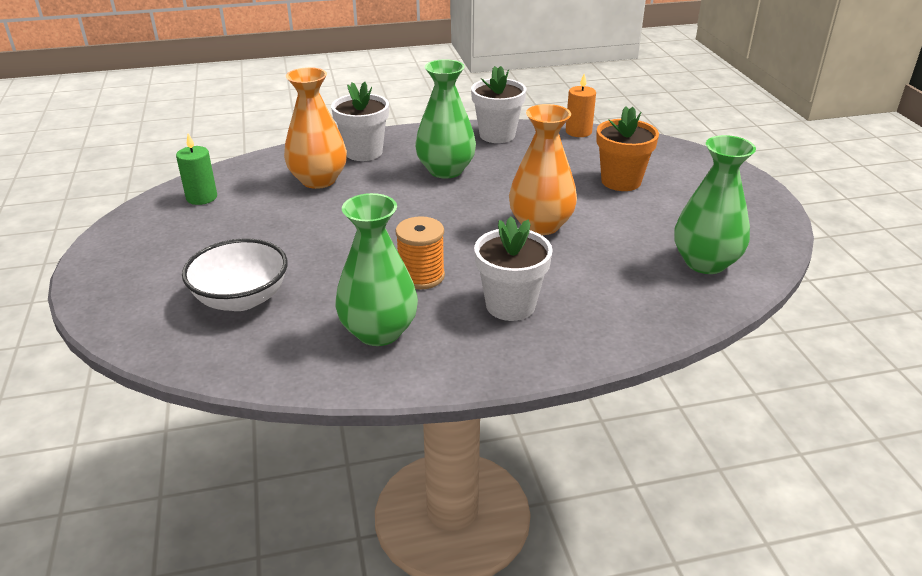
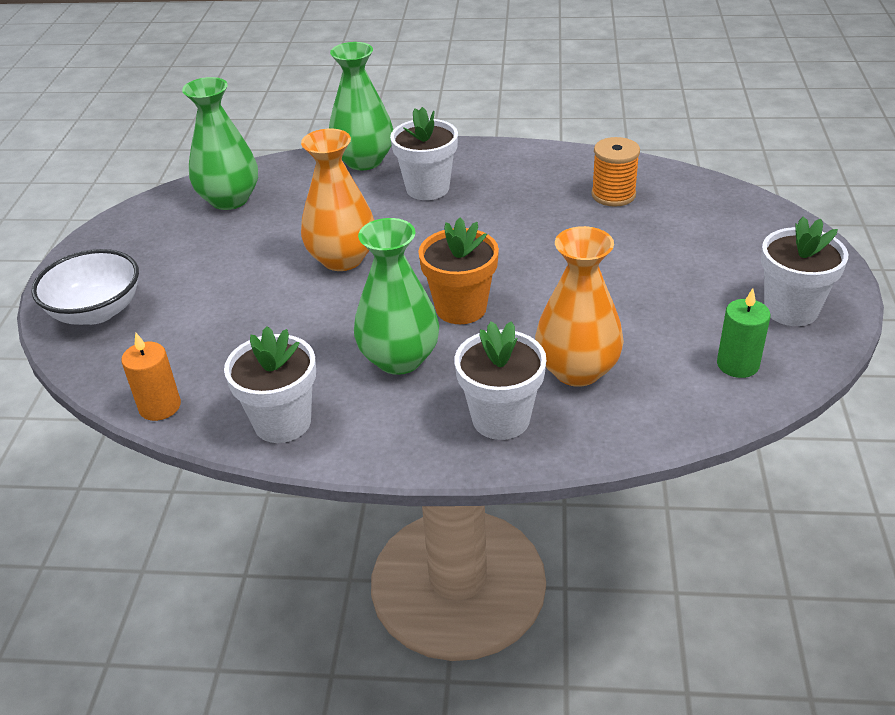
camera: 160 degrees left, 5 degrees up
(144, 238) = (791, 309): none -> white flower pot
(241, 299) = (666, 225): white bowl -> white bowl (96, 311)
(379, 332) = (546, 183): green vase -> green vase (364, 161)
(421, 276) = (492, 223): orange spool -> orange spool (613, 195)
(621, 181) = (201, 303): orange flower pot -> orange flower pot (461, 308)

